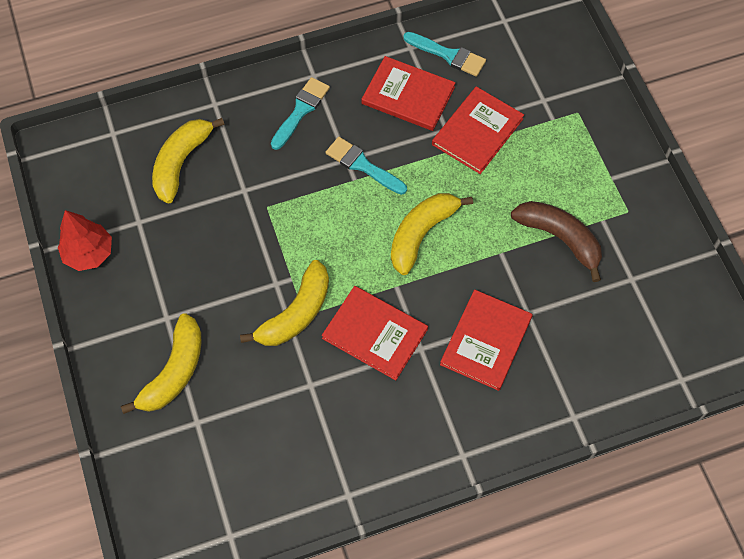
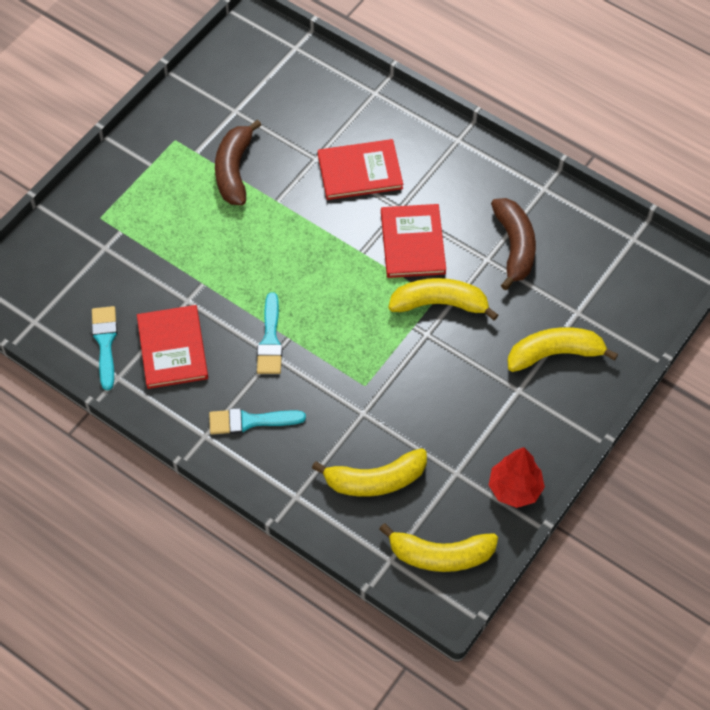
camera: 125 degrees left, 5 degrees down
(305, 418) = (514, 246): none -> brown banana
(421, 234) = (302, 261): yellow banana -> yellow banana (440, 555)
(477, 131) = (173, 277): red book -> none

